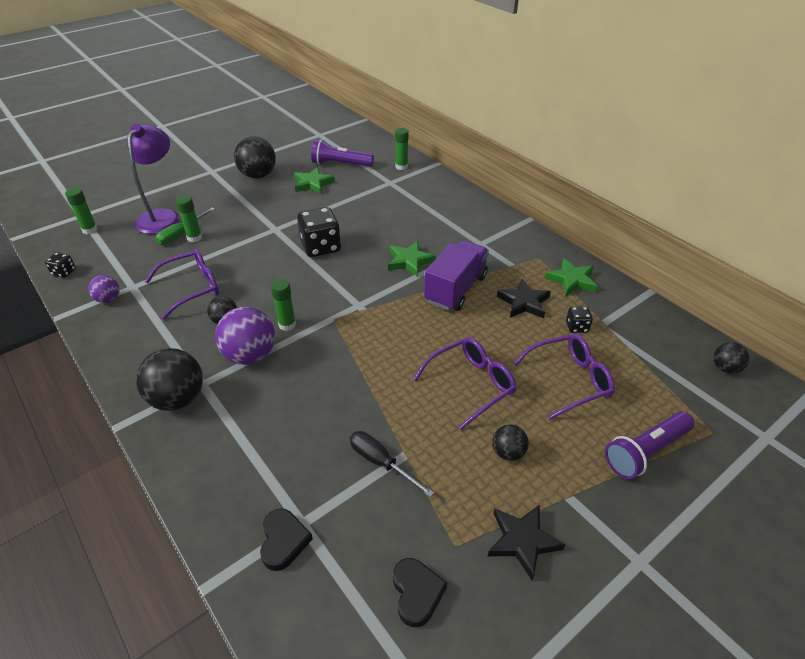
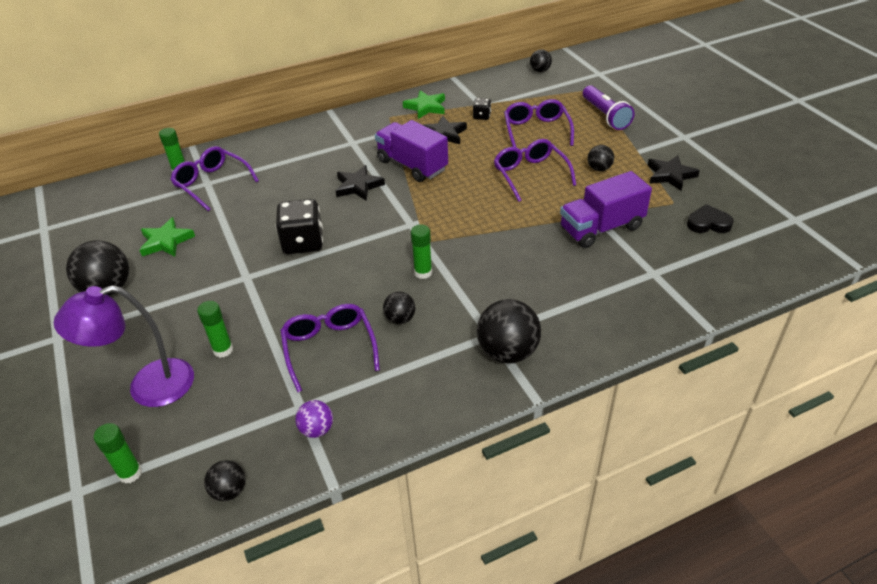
camera: 75 degrees left, 0 degrees up
(64, 272) = (229, 491): black dice -> black ball
(162, 216) = (148, 387): purple lamp -> purple lamp turned 45 degrees counterclockwise
(181, 234) = (206, 364): green screwdriver -> none
(250, 355) = (460, 300): purple ball -> none
(283, 541) = (669, 283): black heart -> none
(340, 164) = (137, 216): purple flashlight -> none
(381, 462) = (601, 228): black screwdriver -> purple truck
(390, 184) = (212, 183): none -> purple glasses
(409, 261) = (358, 186): green star -> black star

